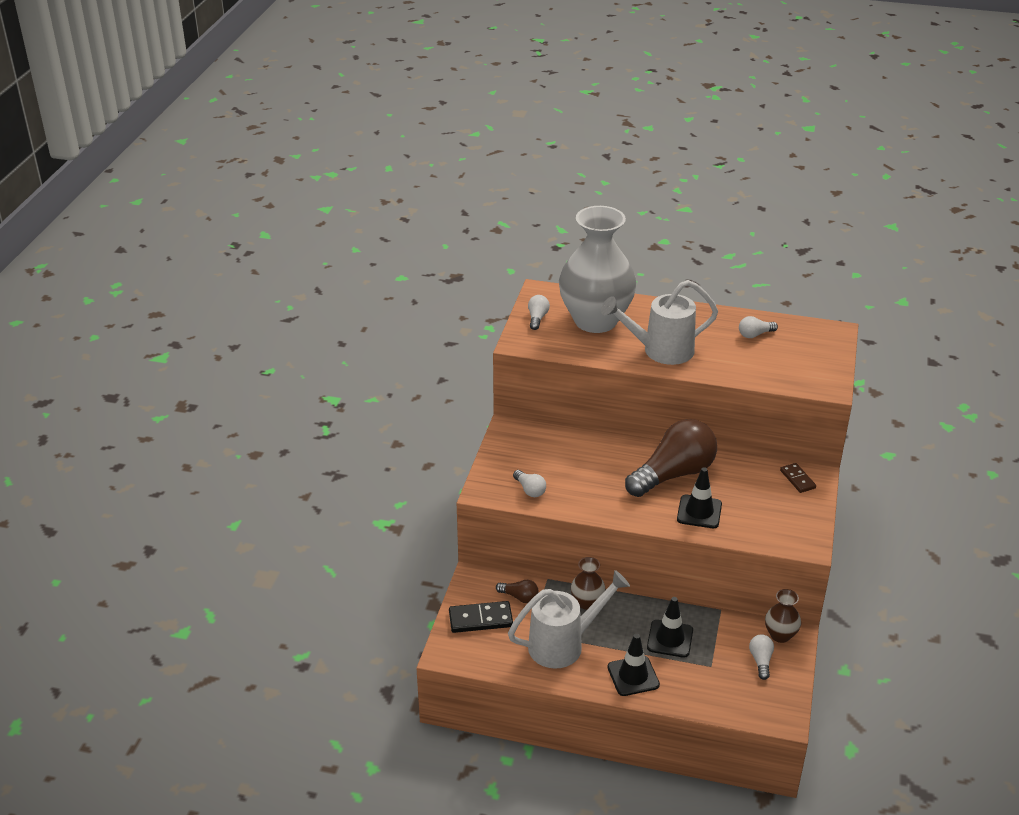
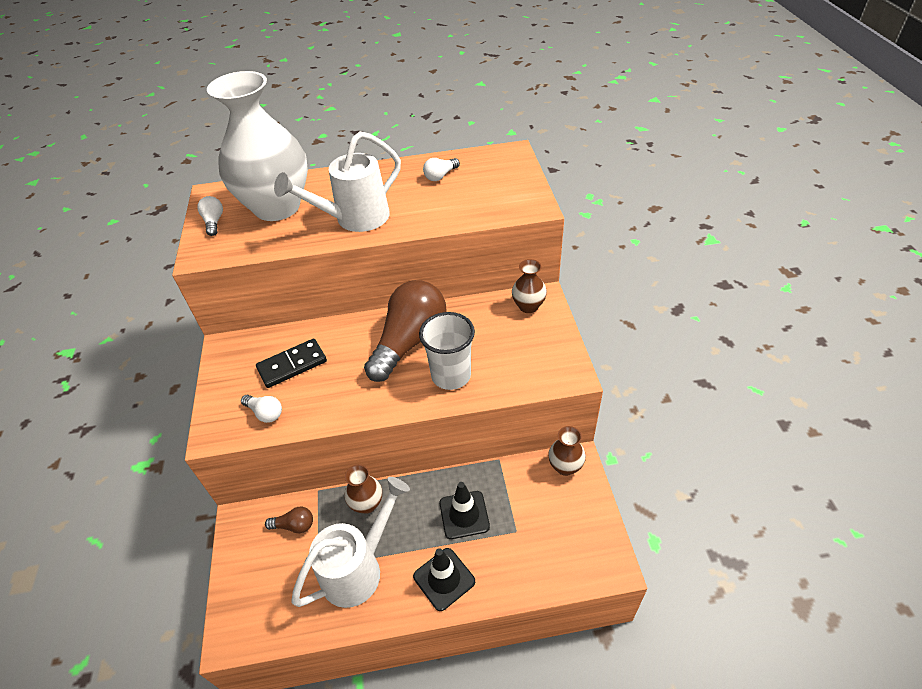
camera: 20 degrees left, 10 degrees up
(480, 619) = (259, 572): black domino -> black domino (292, 365)
(699, 512) = (451, 375): black traffic cone -> white cup
(761, 661) = (560, 504): white light bulb -> none
(797, 479) = (528, 306): brown domino -> brown vase

